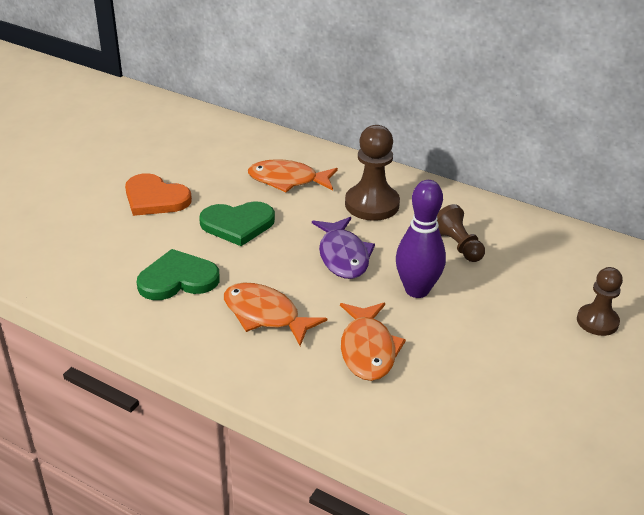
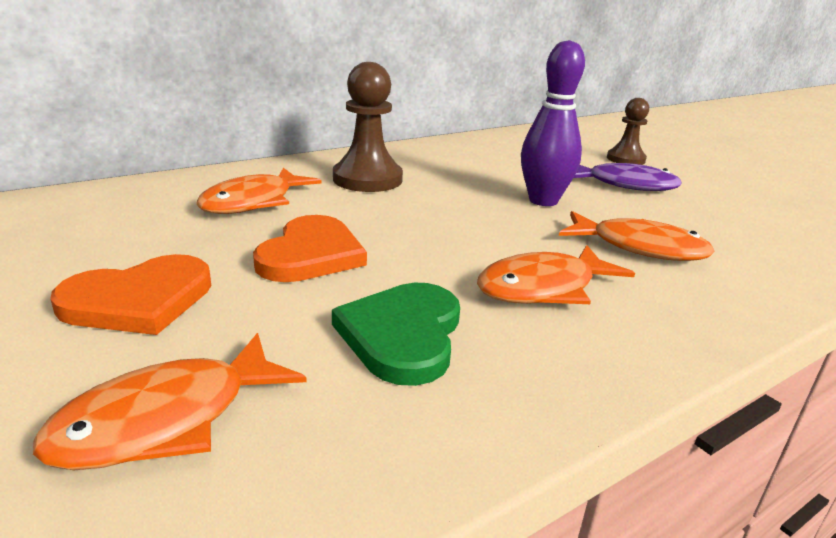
camera: 65 degrees left, 10 degrees down
(83, 243) = (167, 419): none -> orange fish
(238, 224) = (311, 254): green heart -> orange heart
(343, 256) = (451, 215): purple fish -> purple fish (624, 185)
(457, 246) = (481, 169): brown pawn -> none

